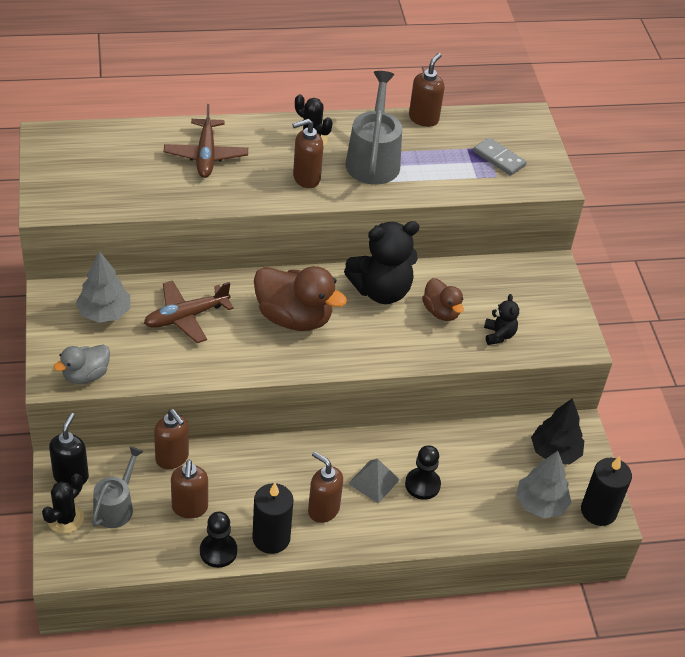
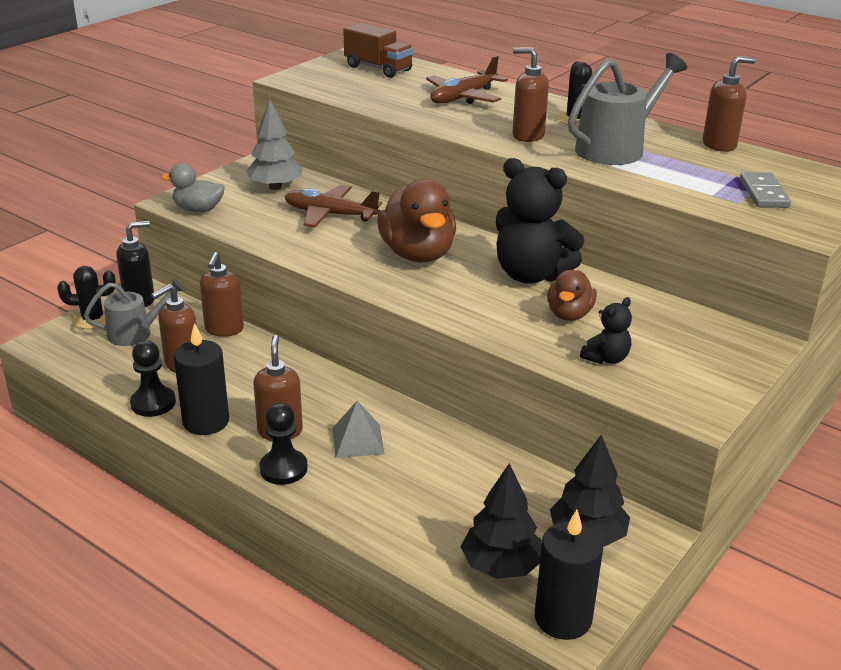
camera: 50 degrees right, 15 degrees down
(93, 152) = (378, 68): none -> brown truck
(422, 484) = (399, 471): black pawn -> black pawn (283, 469)
(540, 504) = (501, 566): grey tree -> black tree

